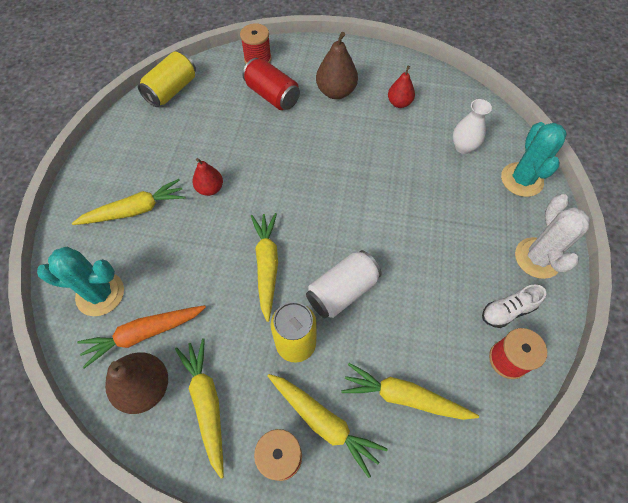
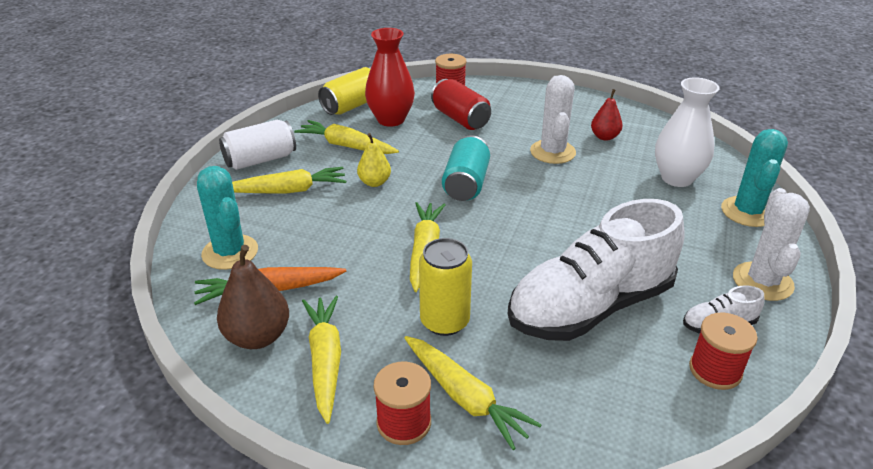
camera: 10 degrees right, 25 degrees down
(100, 294) = (230, 252): turquoise cactus -> turquoise cactus turned 45 degrees clockwise
(210, 105) = (391, 119): none -> red vase
(210, 188) = (374, 182): red pear -> yellow pear
(289, 179) = (466, 184): none -> turquoise can
(336, 92) = (532, 122): brown pear -> none
(342, 291) = (510, 283): white can -> white can (260, 160)
(357, 128) = (552, 152): none -> white cactus
(404, 397) = (572, 387): yellow carrot -> yellow carrot (346, 146)
(409, 308) = (590, 307): none -> white shoe
(463, 147) = (677, 178): white vase -> white vase, size x1.53

